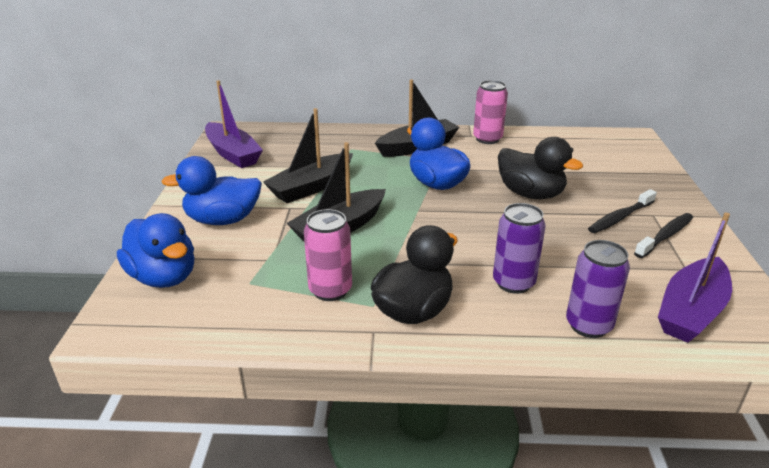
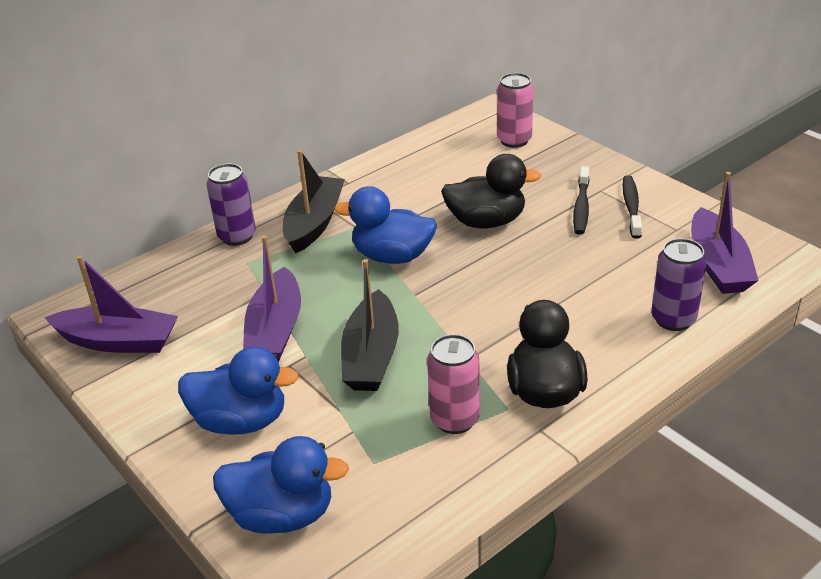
camera: 40 degrees left, 5 degrees up
(223, 220) = (241, 421): blue duck -> blue duck turned 120 degrees counterclockwise
(311, 187) = (275, 330): black boat -> purple boat
(487, 139) = (369, 178): pink can -> pink can (514, 140)
(513, 283) = (582, 317): purple can -> purple can (237, 236)

